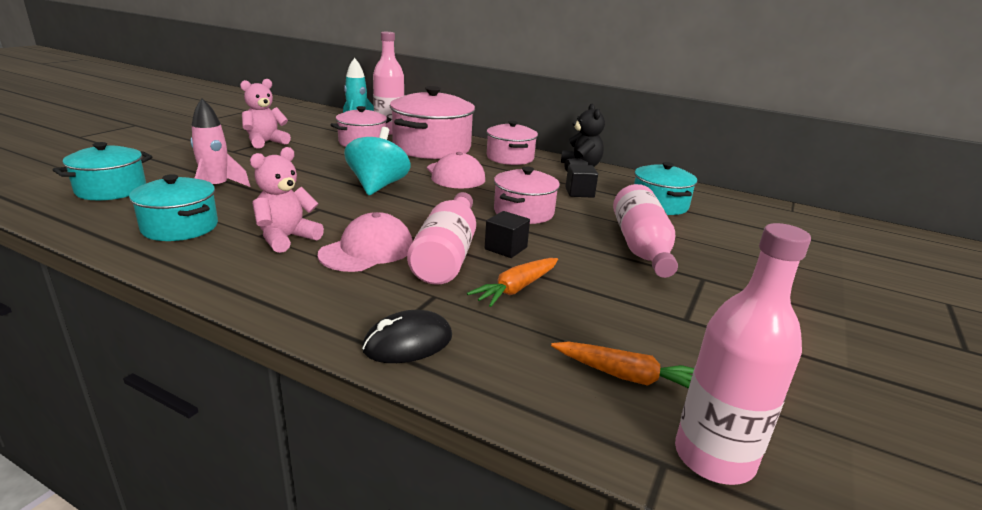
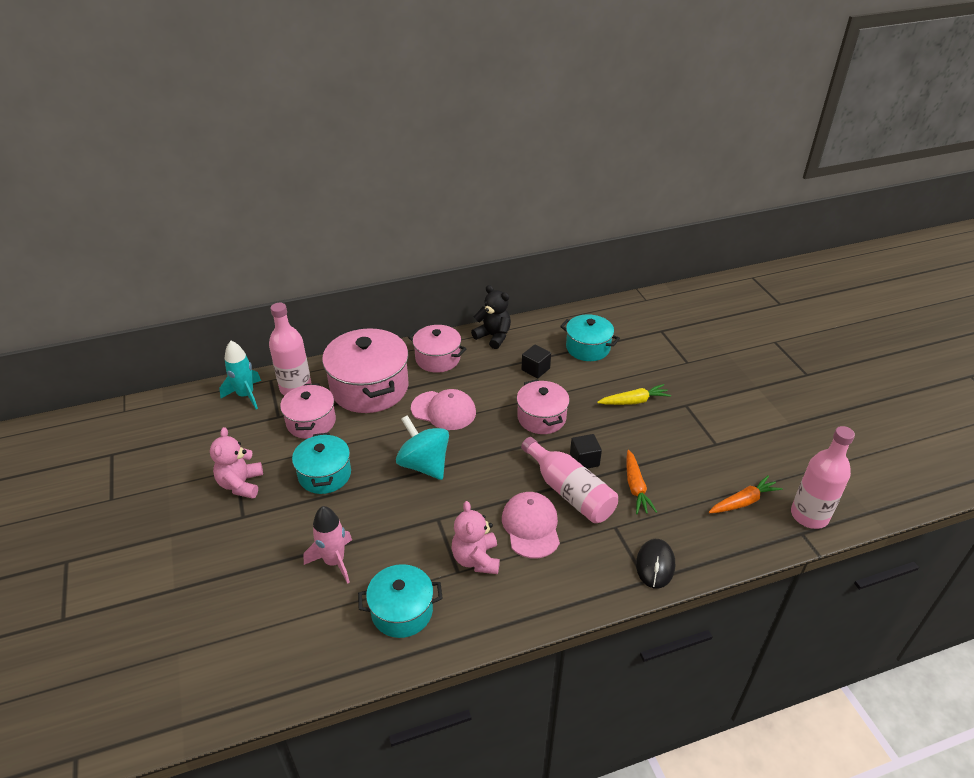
camera: 45 degrees left, 15 degrees up
(111, 190) = (272, 632): turquoise pot -> turquoise pot (324, 475)
(641, 247) = (634, 401): pink bottle -> yellow carrot

